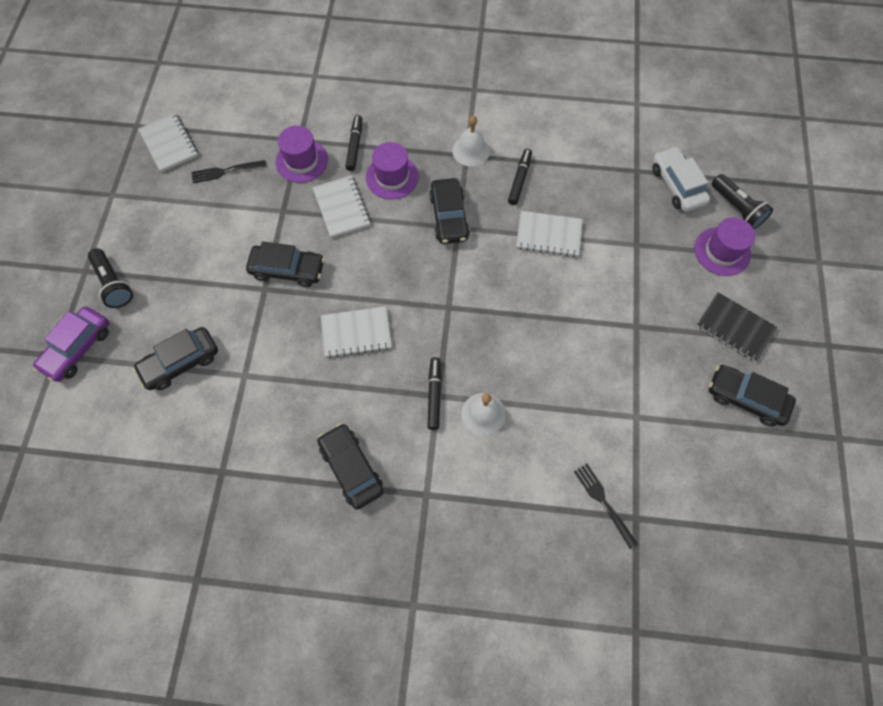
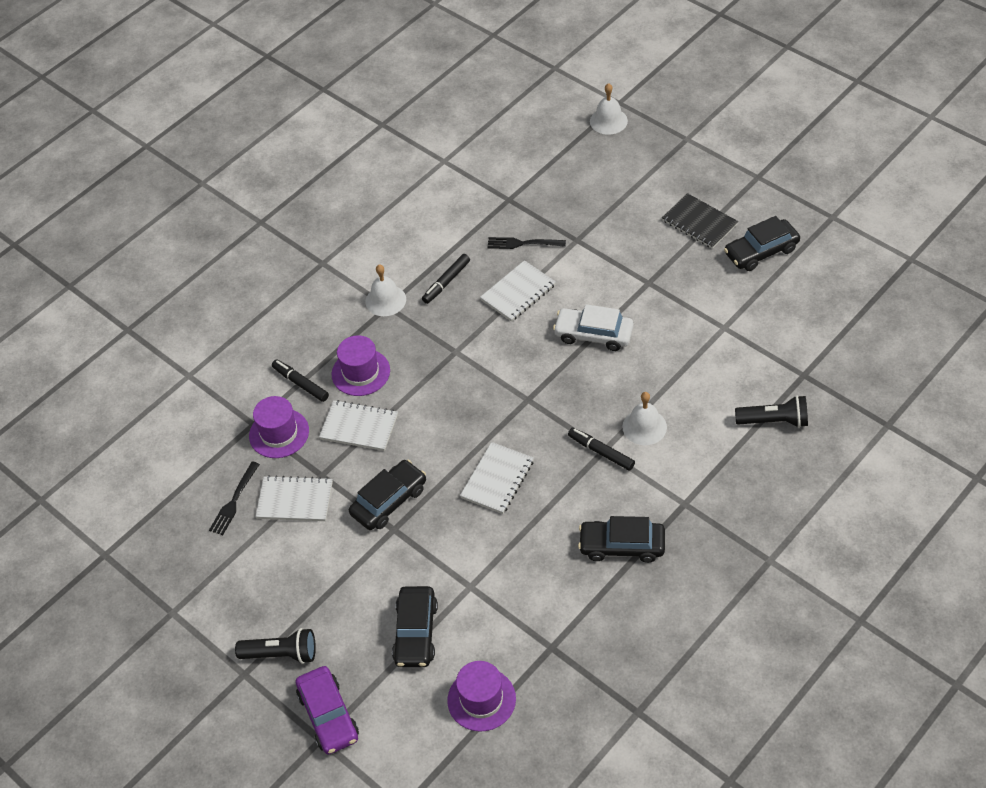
camera: 50 degrees left, 15 degrees down
(169, 144) = (156, 535): white notebook -> white notebook (295, 500)
(449, 217) = (439, 352): black car -> none
(519, 179) = (446, 282): black marker -> black marker turned 105 degrees counterclockwise
(603, 502) = (777, 388): black fork -> black fork (523, 243)
(677, 185) = (545, 182): white car -> white car (593, 334)
(722, 251) = (629, 190): purple hat -> purple hat (481, 699)
(735, 328) = (699, 222): black notebook -> black notebook turned 60 degrees clockwise
(736, 208) = (599, 158): black flashlight -> black flashlight (774, 421)
(783, 191) = (608, 121): none -> white bell

